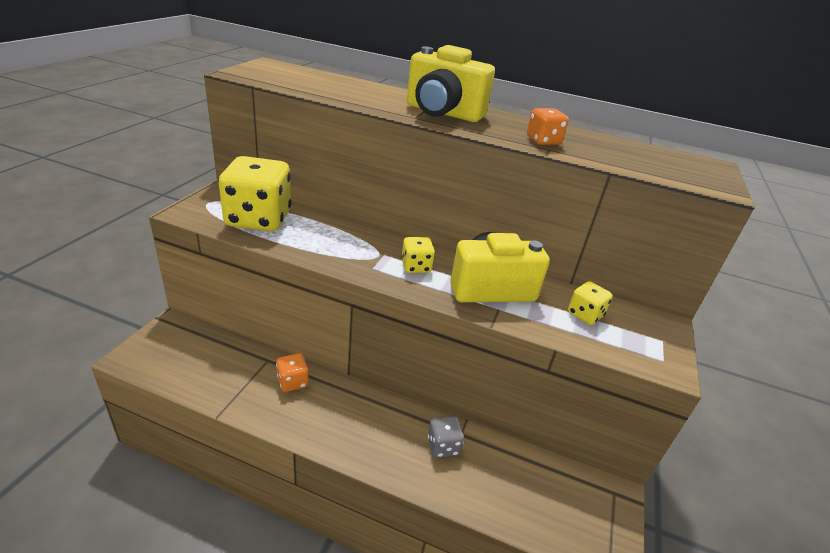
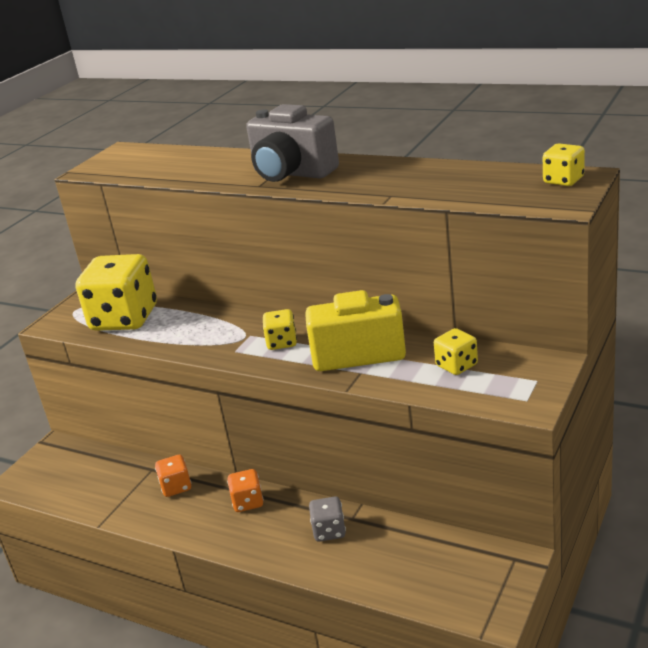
camera: 15 degrees right, 5 degrees down
(443, 113) = (292, 173): yellow camera -> grey camera
(543, 141) = (389, 186): orange dice -> orange dice (248, 502)
(700, 165) = (563, 180): none -> yellow dice

